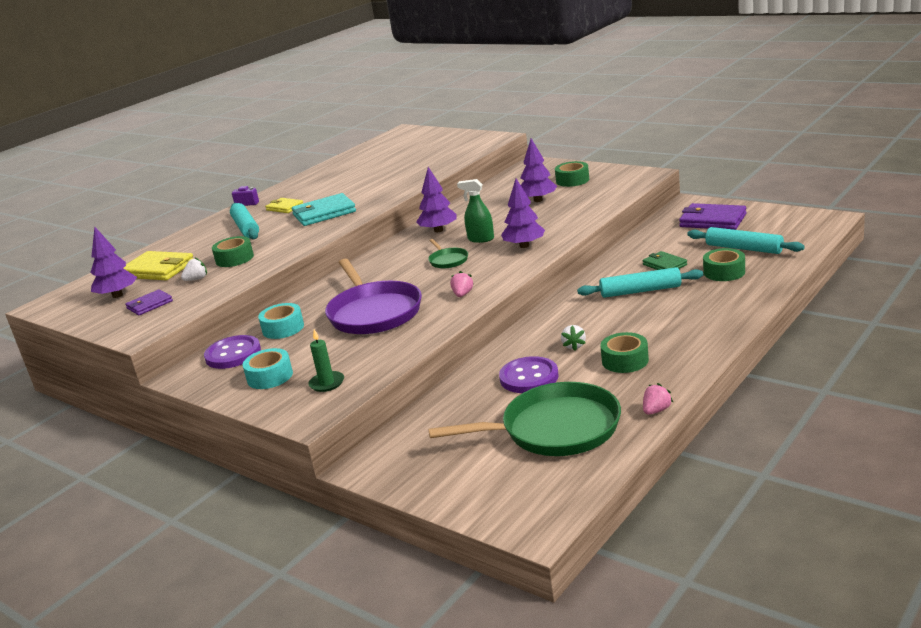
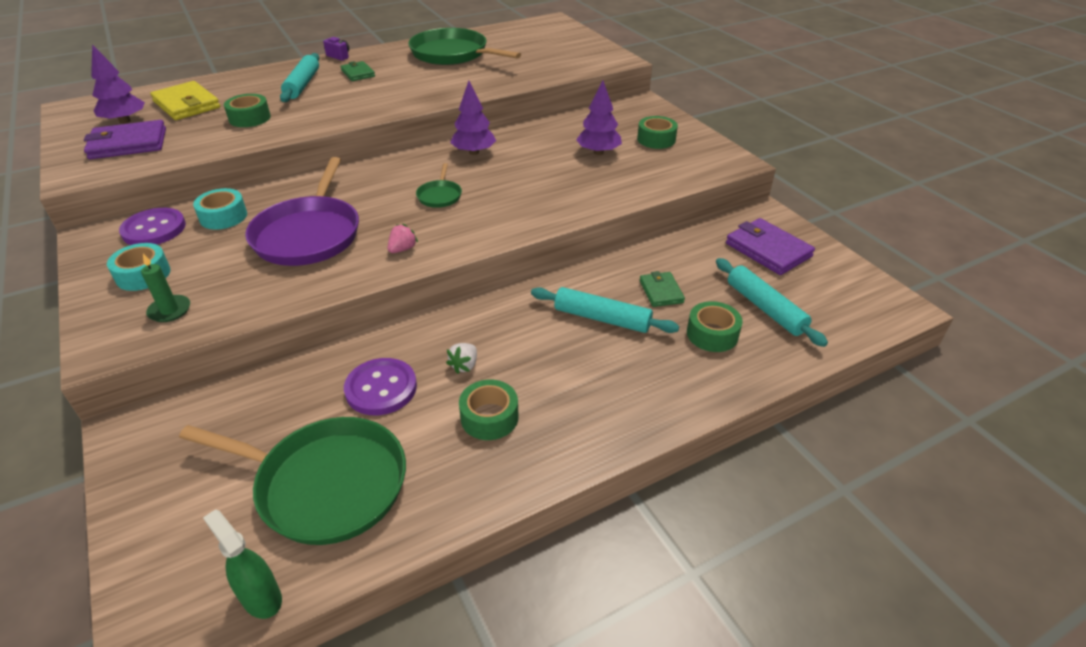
camera: 20 degrees right, 15 degrees up
(150, 305) = (128, 144): purple wallet -> purple wallet, size x1.70
(197, 279) = (195, 130): white strawberry -> none
(285, 207) = (358, 73): yellow wallet -> green wallet
(324, 213) = (377, 94): turquoise wallet -> none
(350, 173) = (452, 54): none -> green pan
(480, 239) = (496, 181): green spray bottle -> green spray bottle (261, 597)
(524, 246) = (524, 209): purple tree -> none
(656, 410) = (444, 519): pink strawberry -> none

